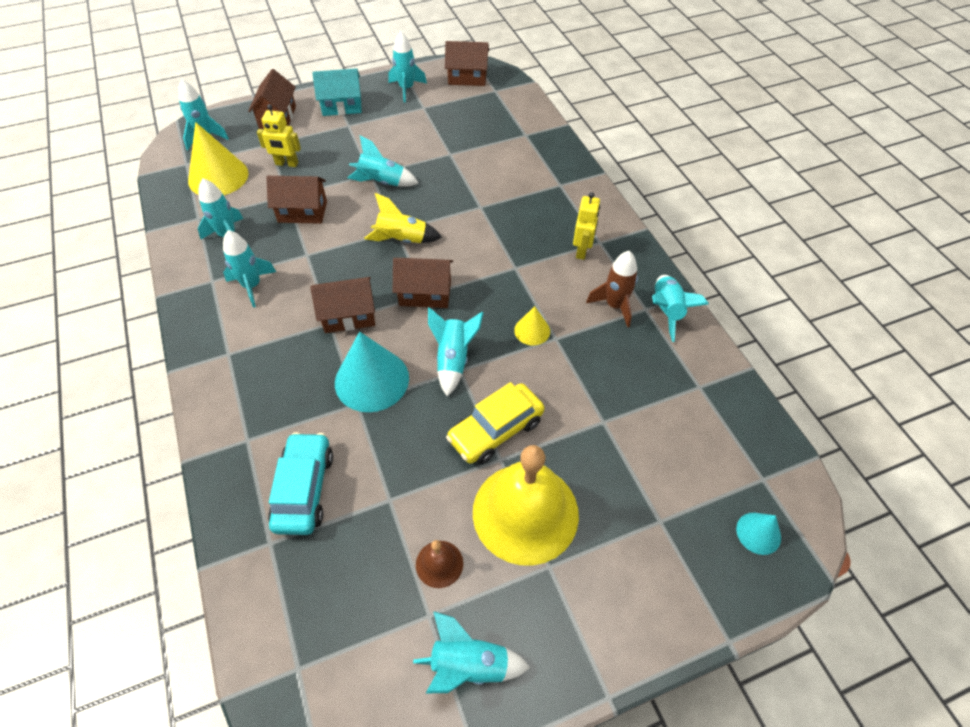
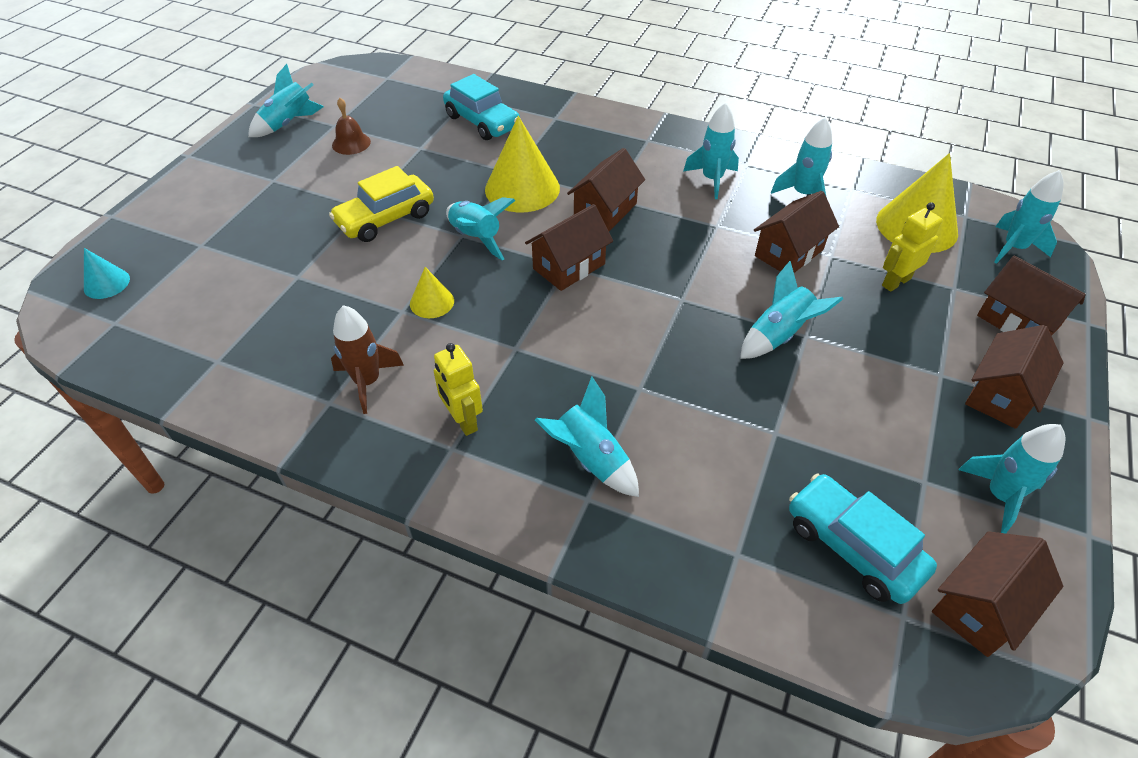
camera: 135 degrees right, 5 degrees down
(342, 106) = (1001, 395): turquoise house -> brown house
(372, 380) = (522, 188): turquoise cone -> yellow cone
(402, 240) = (661, 294): yellow rocket -> none
(481, 111) = (852, 546): none -> turquoise car
(496, 430) = (386, 219): yellow car -> yellow car turned 135 degrees counterclockwise
(525, 512) = (315, 192): yellow bell -> none
(666, 311) = (302, 416): turquoise rocket -> turquoise rocket (591, 459)

